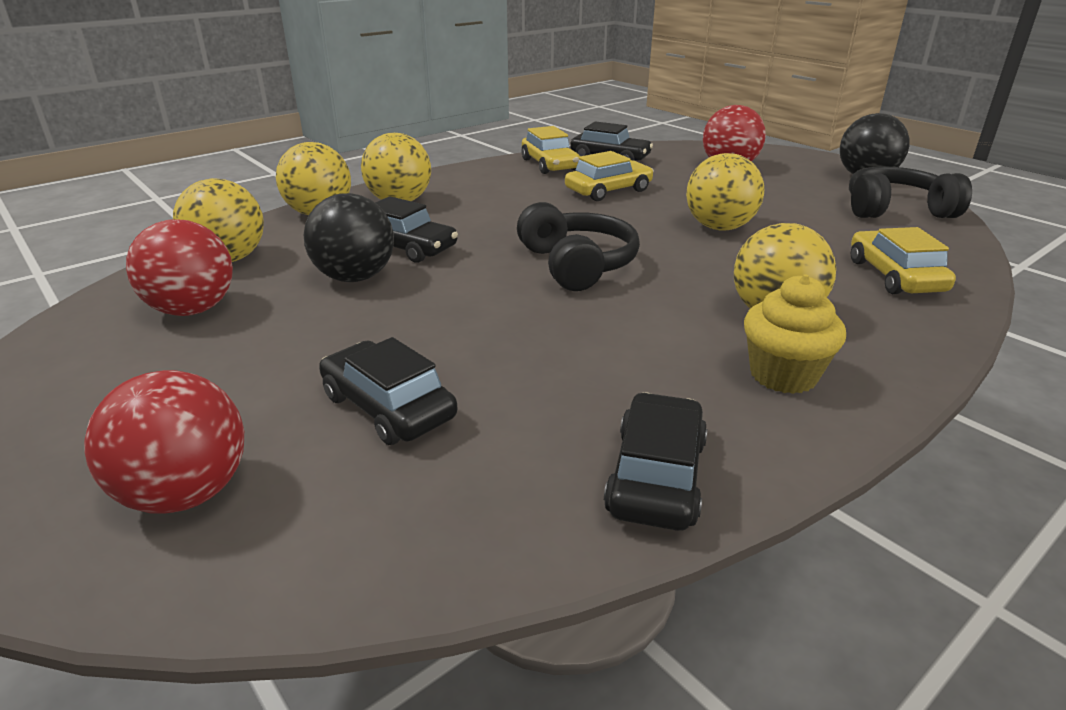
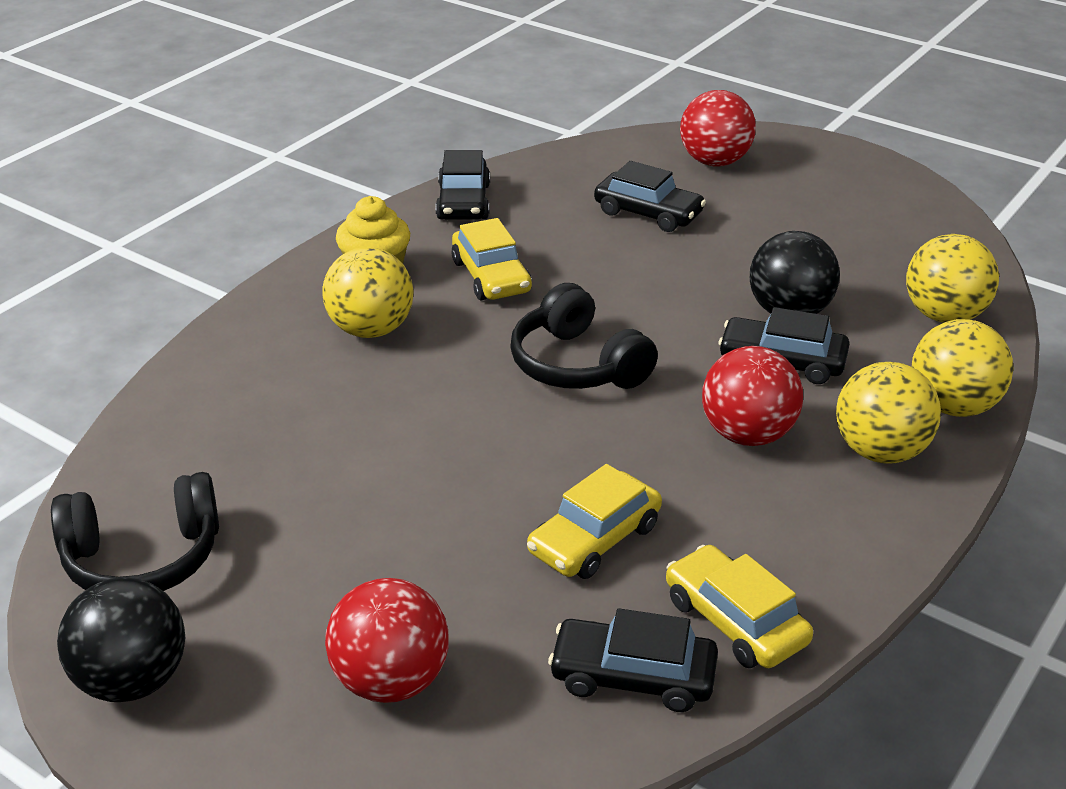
camera: 165 degrees right, 5 degrees up
(193, 310) = (885, 258): red ball -> red ball (747, 435)
(719, 227) = (417, 464): yellow ball -> none
(894, 276) = (227, 402): yellow car -> yellow car (491, 276)

